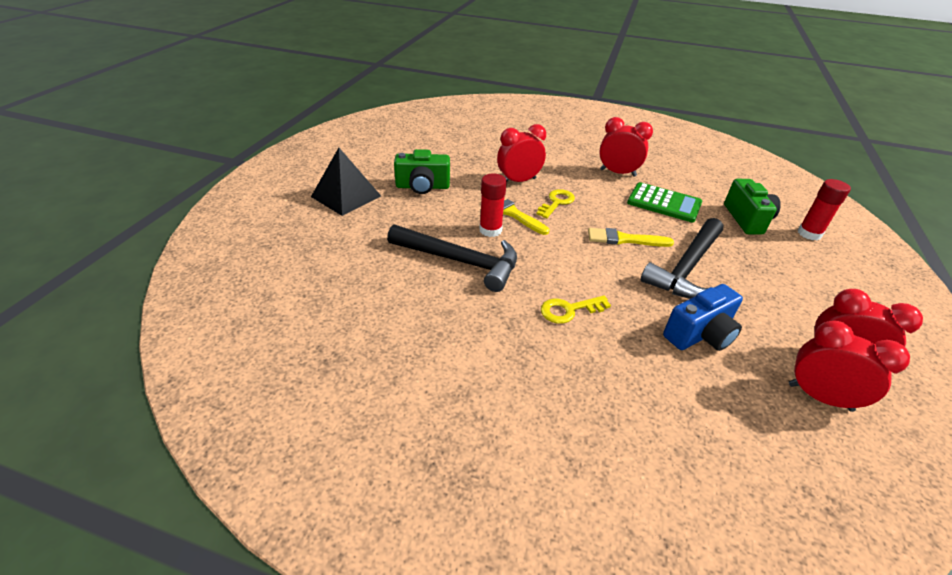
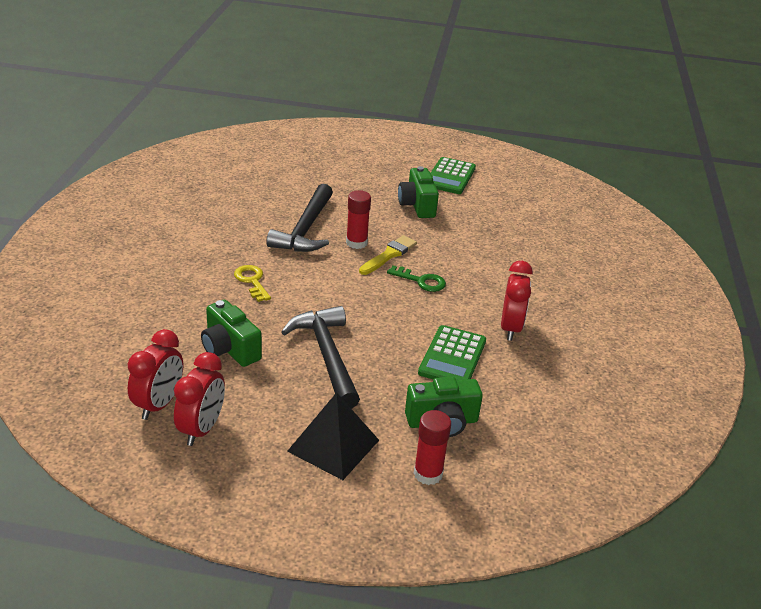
camera: 80 degrees right, 5 degrees down
(346, 196) = (384, 171): black pyramid -> black pyramid (333, 445)
(371, 162) = (450, 176): none -> green calculator
(518, 181) = (455, 258): red clock -> none
(556, 202) = (421, 281): yellow key -> green key
(624, 239) = (366, 320): yellow brush -> none
(686, 268) = (327, 355): black hammer -> black hammer turned 45 degrees clockwise
(700, 334) = (230, 349): blue camera -> green camera

